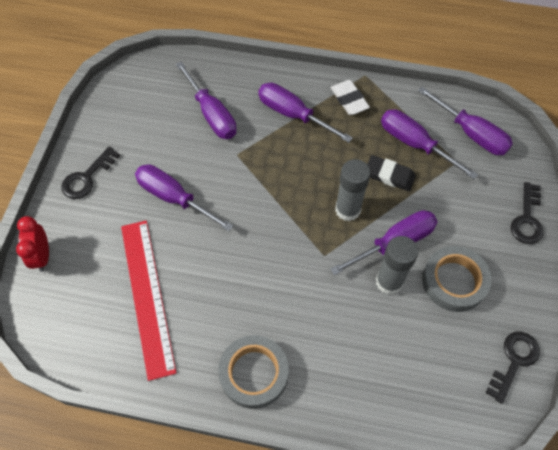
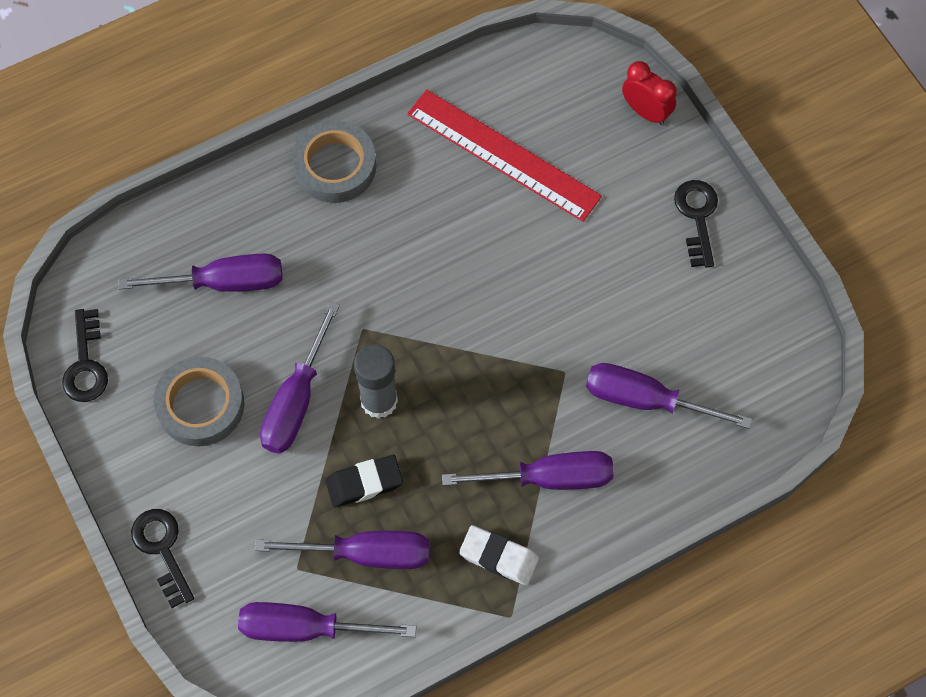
camera: 140 degrees right, 5 degrees up
(174, 198) = (580, 267): purple screwdriver -> purple screwdriver (223, 282)
(389, 282) = (271, 351): grey glue stick -> none

